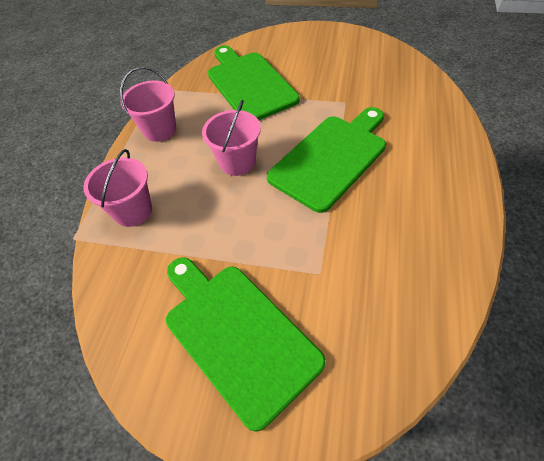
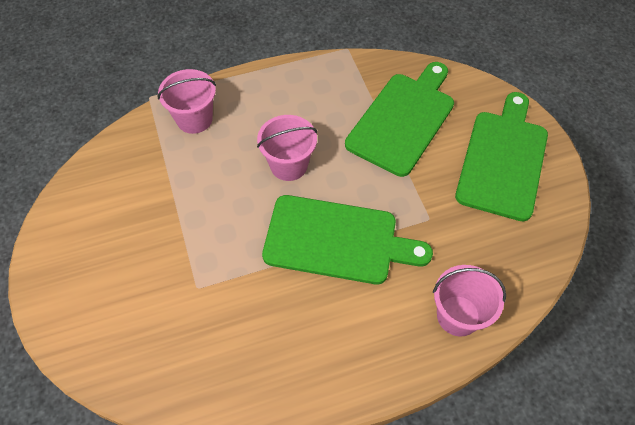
camera: 55 degrees right, 5 degrees up
(160, 130) = (295, 83): pink bucket -> pink bucket (458, 315)
(237, 334) = (115, 254): green cutting board -> green cutting board (503, 160)

